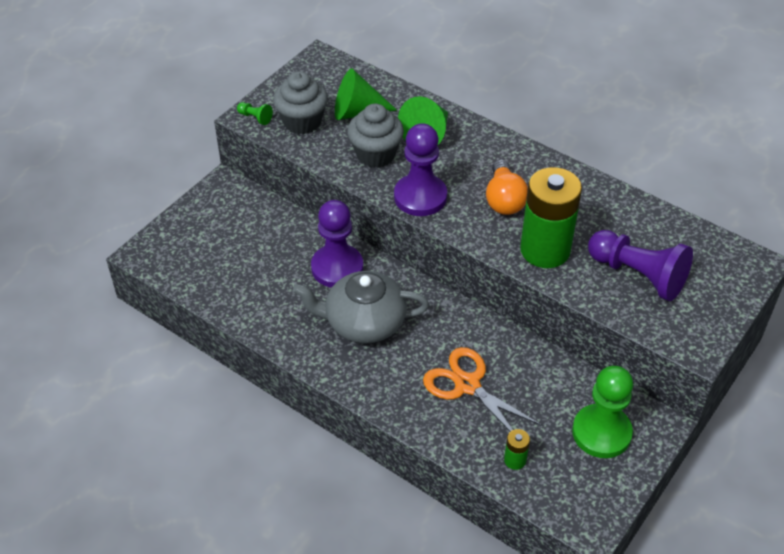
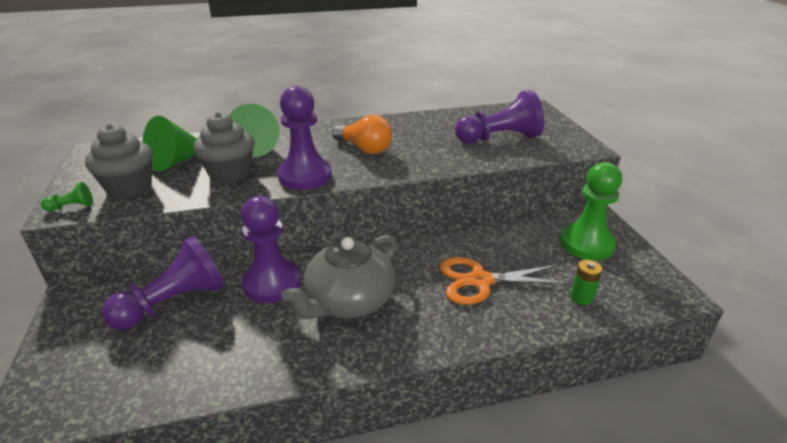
camera: 50 degrees left, 15 degrees down
(269, 235) = (174, 303): none -> purple pawn
(545, 250) = (433, 156): green battery -> none

